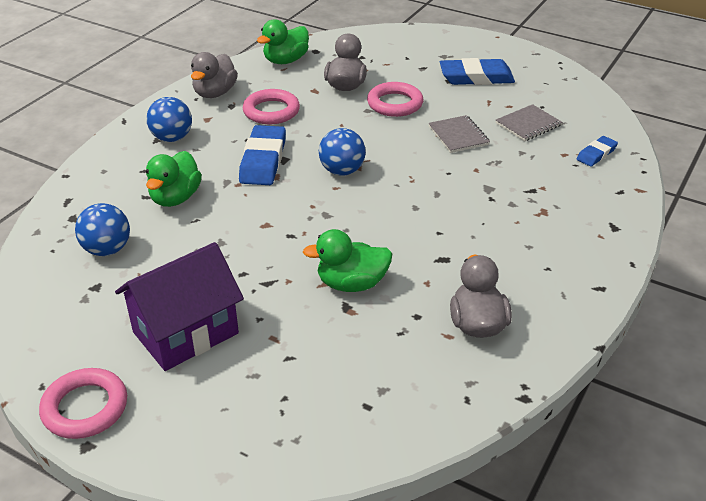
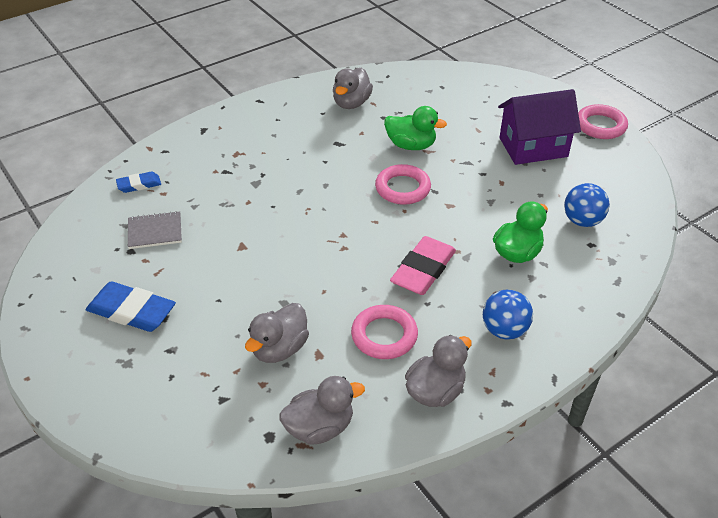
camera: 155 degrees left, 5 degrees up
(263, 160) = (423, 270): blue eraser -> pink eraser
(286, 61) = (320, 427): green duck -> grey duck
(342, 171) = (359, 235): blue ball -> none
(395, 104) = (250, 301): pink ring -> pink ring (402, 188)
(458, 136) = (228, 240): grey notebook -> none

